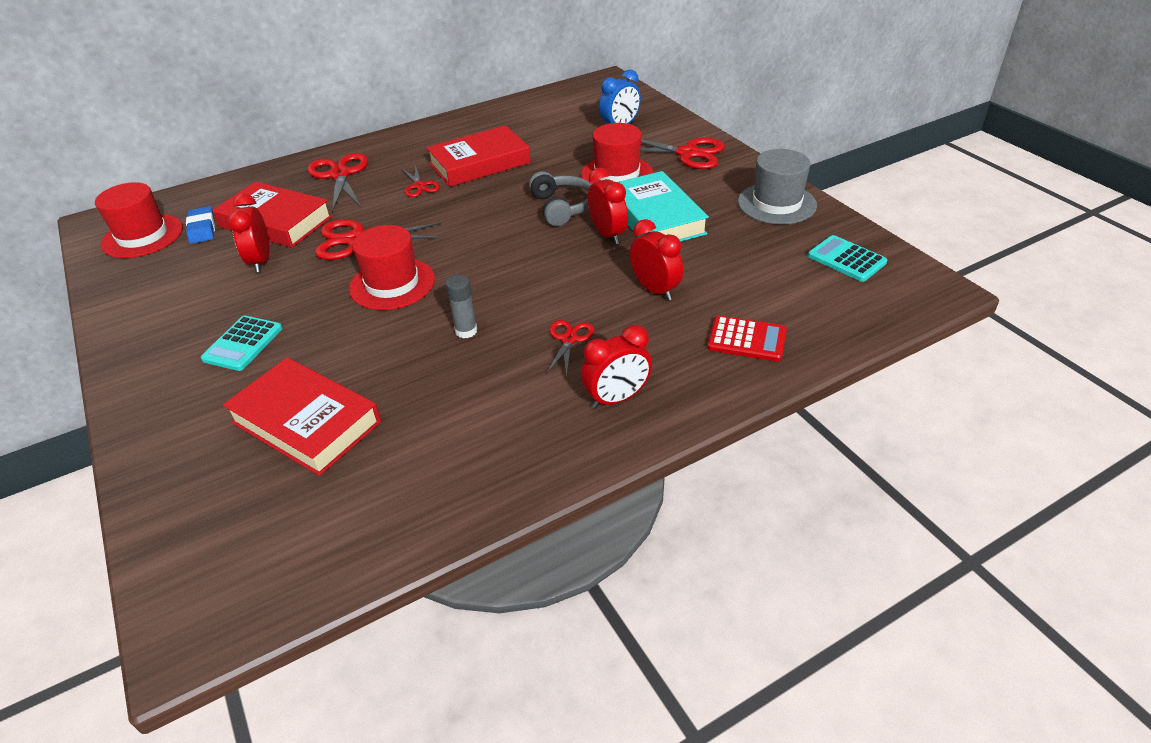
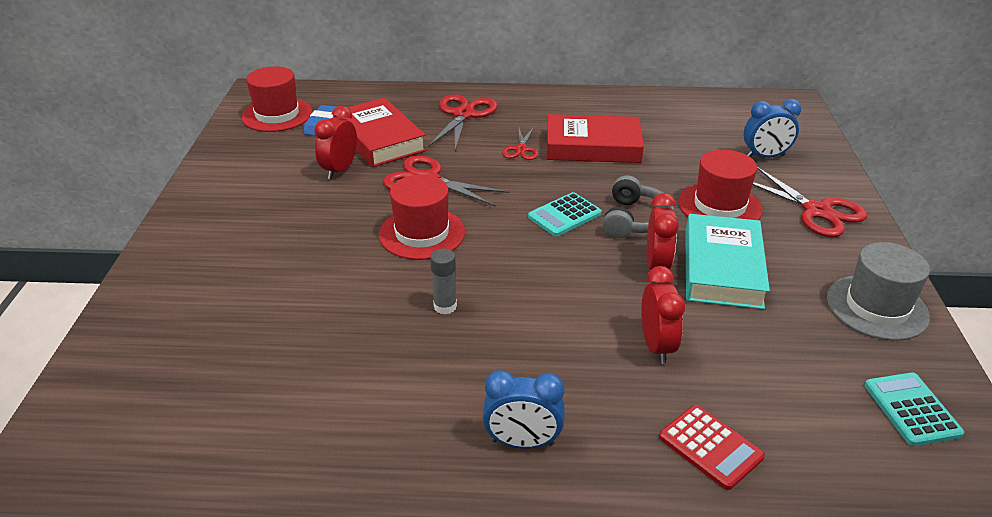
camera: 30 degrees right, 5 degrees down
(243, 344) = (268, 237): turquoise calculator -> turquoise calculator (564, 215)
(306, 422) = (254, 329): red book -> none
(569, 339) = (529, 358): red scissors -> none
(616, 398) = (522, 442): red clock -> blue clock

